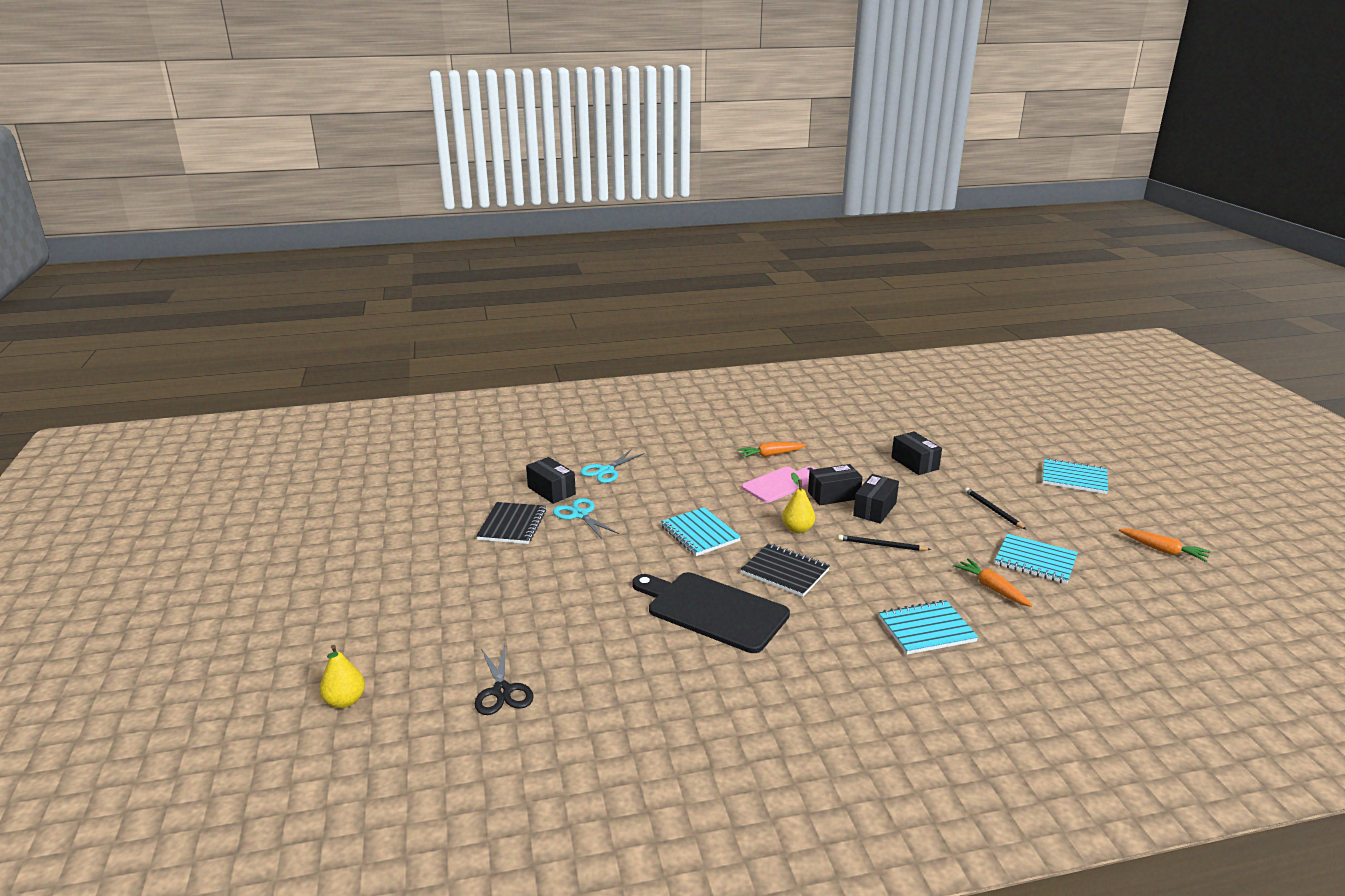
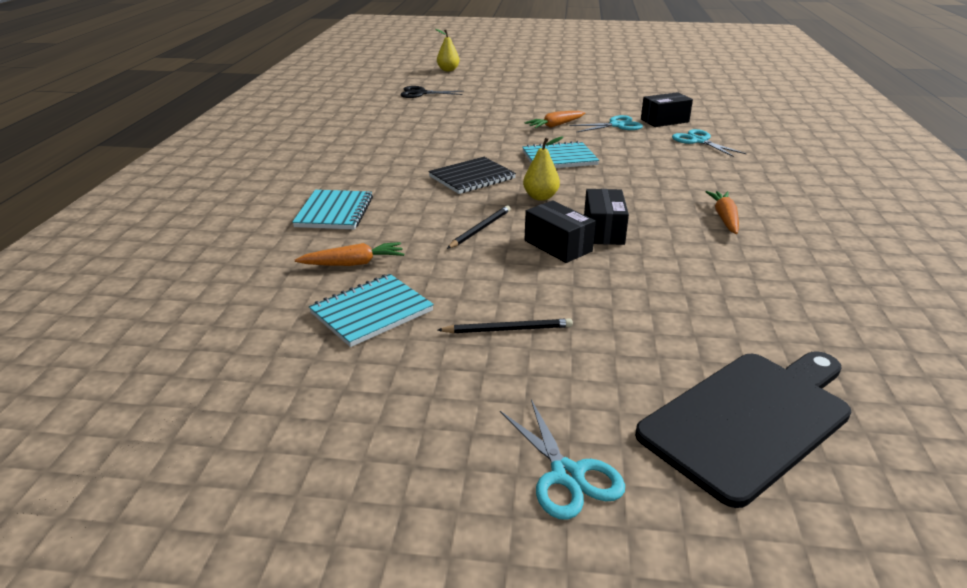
camera: 110 degrees right, 5 degrees up
(512, 525) = (611, 107): black notebook -> none
(712, 610) = (444, 146): black cutting board -> black cutting board (750, 420)
(780, 484) = (643, 208): pink cutting board -> none
(914, 463) = (677, 312): black box -> none
(1074, 478) = (567, 475): turquoise notebook -> turquoise scissors
(1163, 550) = (286, 448): orange carrot -> orange carrot (555, 125)

